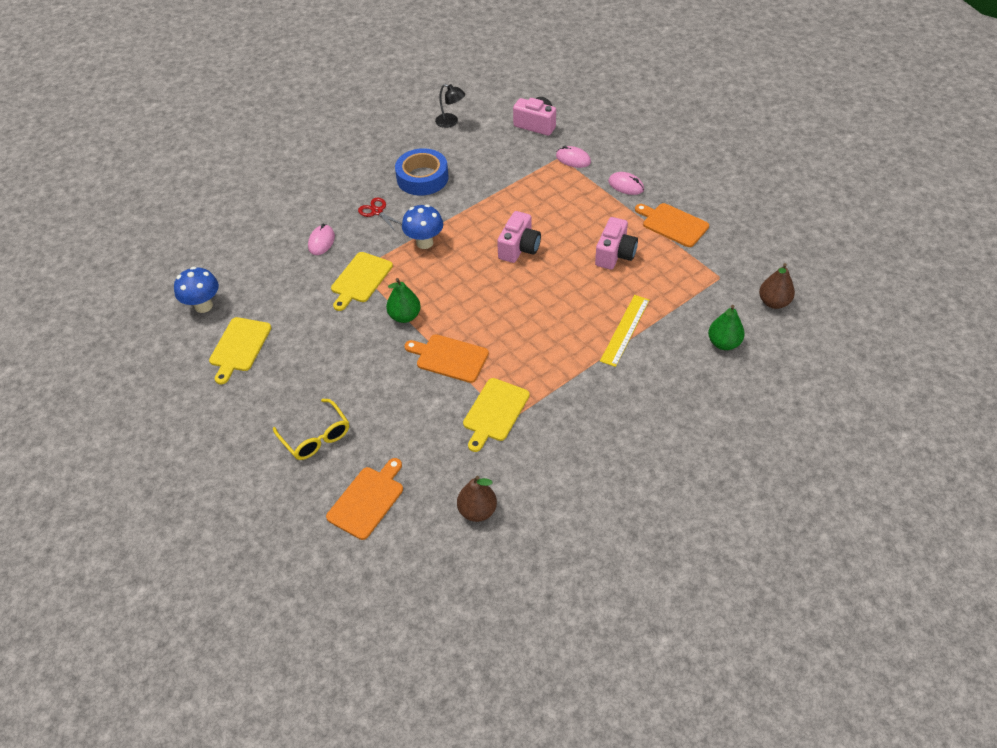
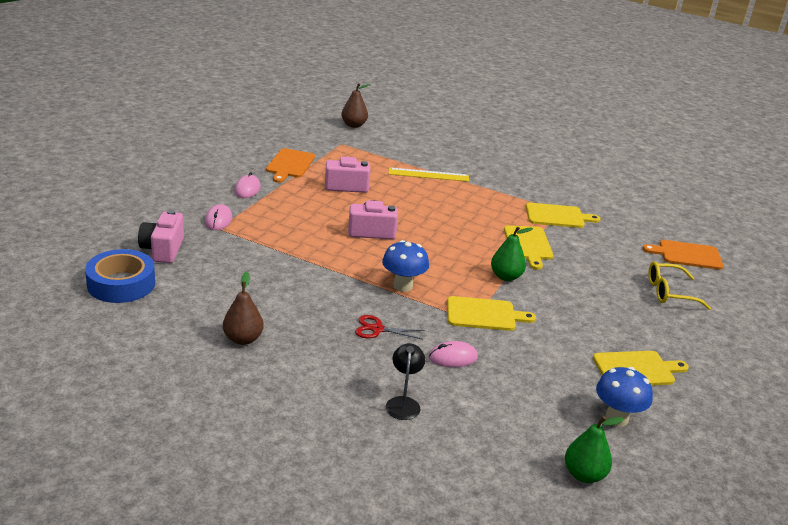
camera: 120 degrees left, 20 degrees down
(316, 437) = (669, 292): yellow glasses -> yellow glasses turned 120 degrees counterclockwise
(377, 211) = (377, 329): red scissors -> red scissors turned 75 degrees clockwise
(422, 178) = (299, 310): blue tape -> blue tape (121, 284)
(449, 358) = (528, 245): orange cutting board -> yellow cutting board
(451, 122) = (179, 311): black lamp -> black lamp (403, 403)
(477, 511) = (640, 210): brown pear -> brown pear (243, 339)
(723, 343) = (409, 140): green pear -> green pear (584, 475)

